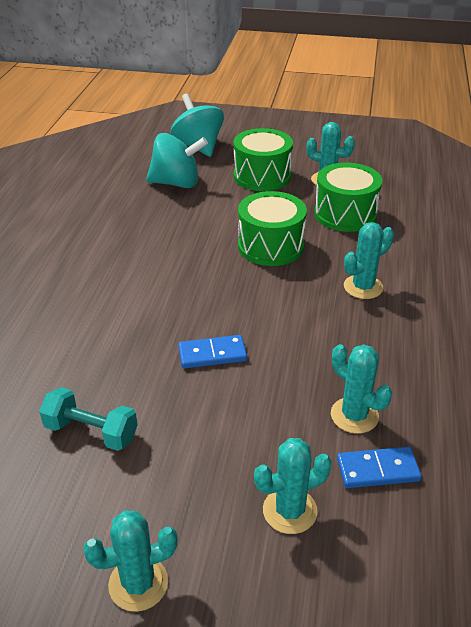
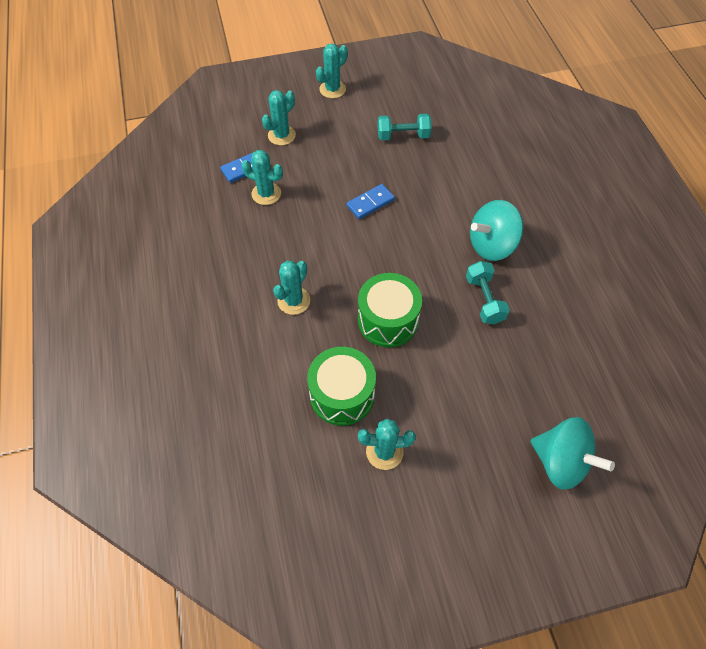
camera: 155 degrees right, 20 degrees up
(163, 234) = (484, 300): none -> turquoise dumbbell
(176, 183) = (529, 378): turquoise spinning top -> turquoise spinning top (491, 245)
(262, 176) = (455, 429): green drum -> none

